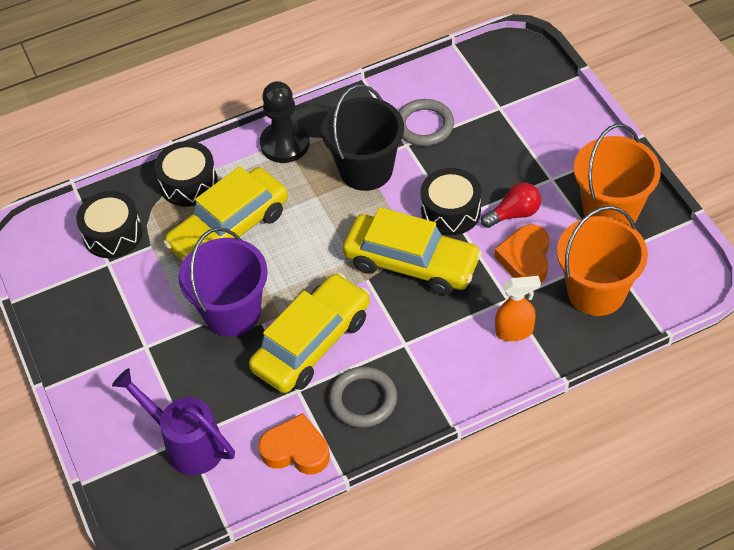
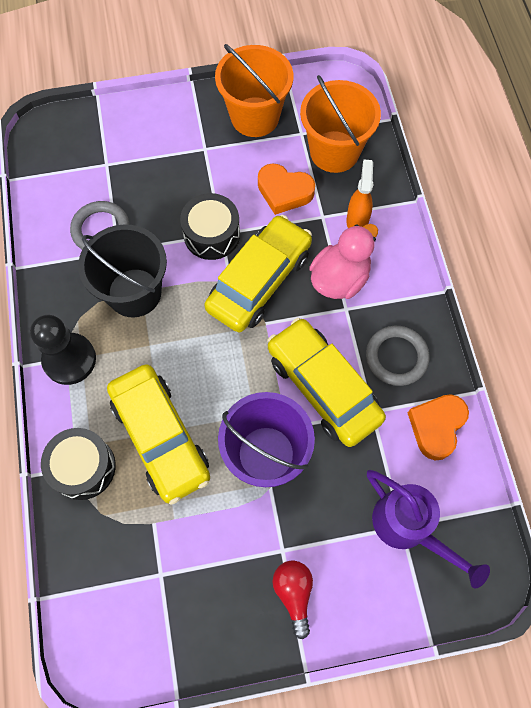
camera: 80 degrees left, 15 degrees up
(113, 234) = (122, 563): black drum -> none
(187, 444) = (408, 527): purple watering can -> purple watering can turned 90 degrees counterclockwise
(438, 331) = (339, 279): none -> pink duck
(514, 214) = (233, 186): red light bulb -> red light bulb (294, 593)

